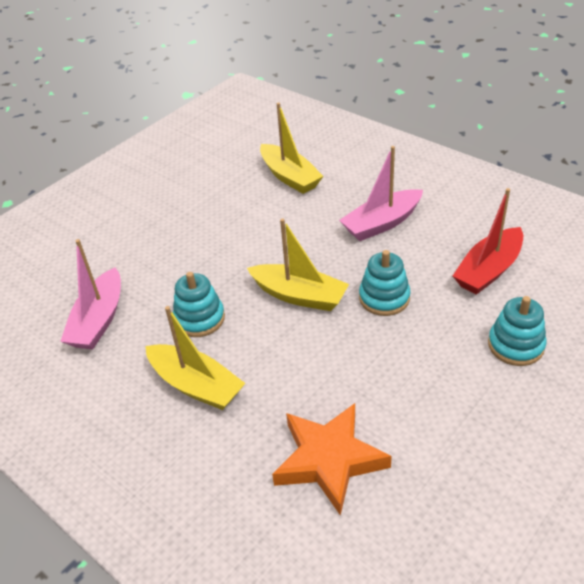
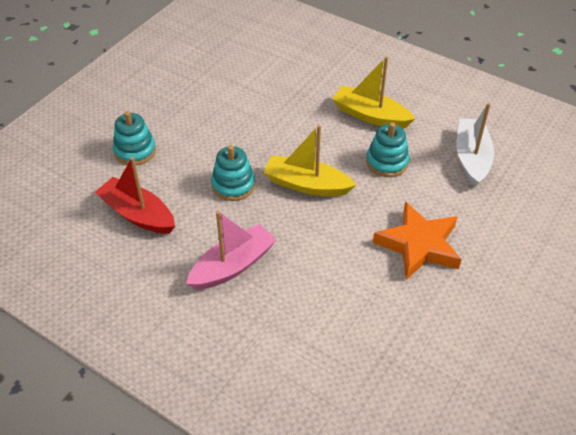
camera: 170 degrees right, 5 degrees up
(99, 320) = (472, 158): pink boat -> white boat
(290, 177) = (343, 335): yellow boat -> none
(329, 460) = (271, 80): orange star -> orange star (419, 245)
(488, 270) = (138, 214): red boat -> red boat turned 90 degrees counterclockwise

